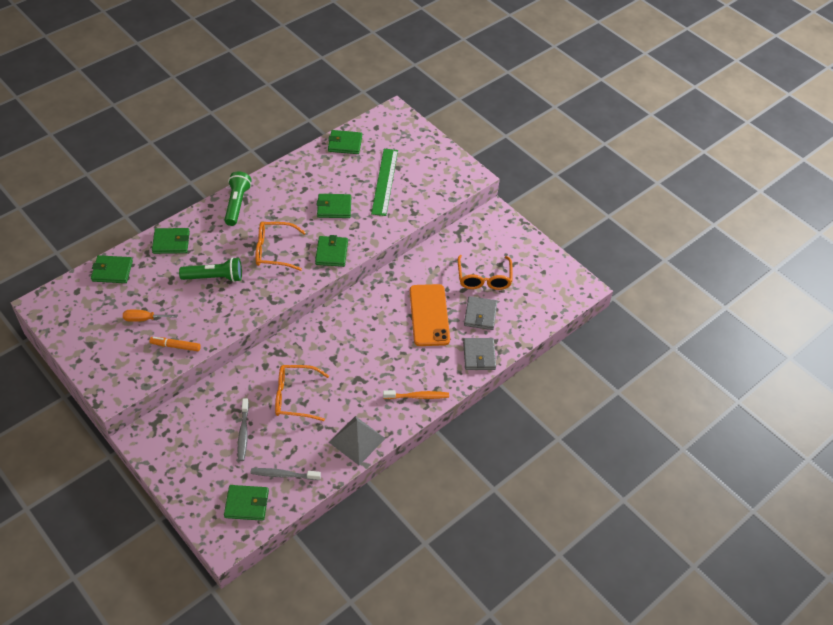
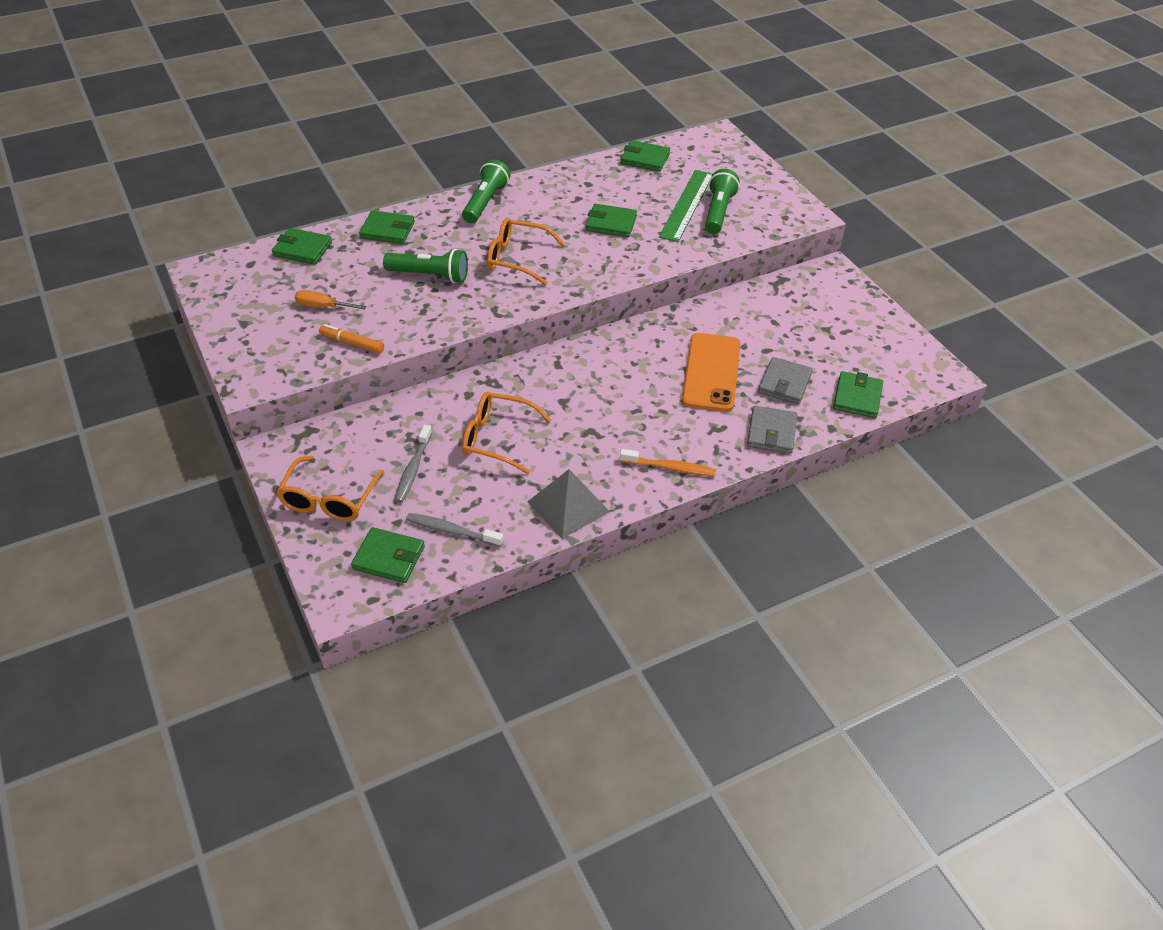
camera: 15 degrees right, 5 degrees down
(331, 253) = (593, 272): green wallet -> green wallet (857, 397)
(408, 184) = (718, 212): none -> green flashlight
(484, 278) = (799, 342): orange glasses -> orange glasses (329, 499)

